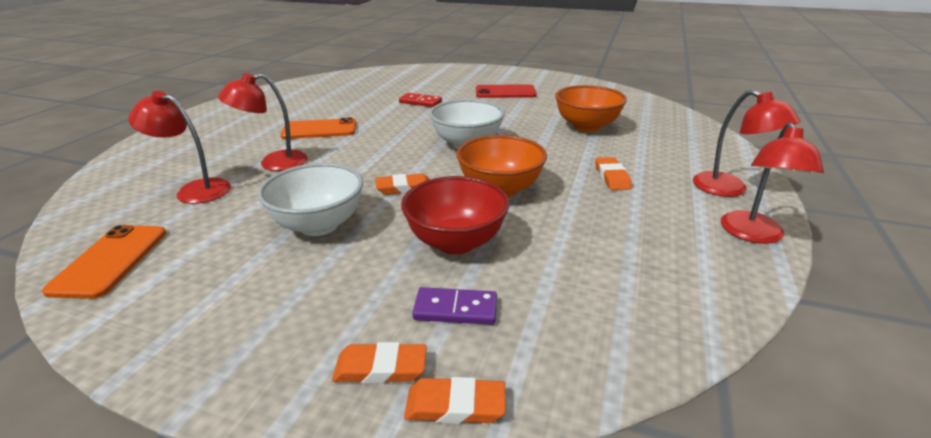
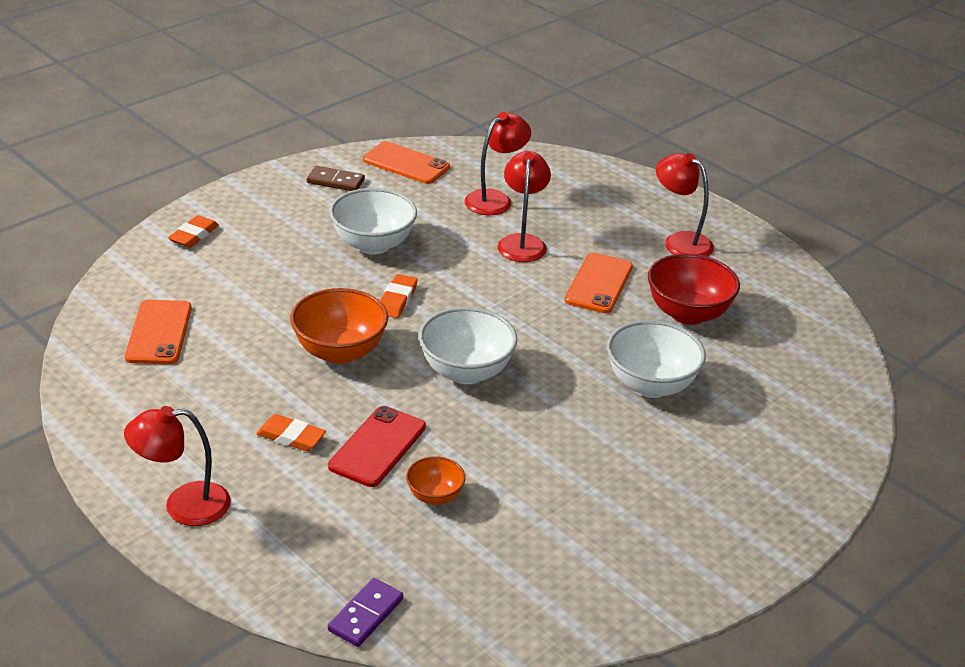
camera: 115 degrees right, 5 degrees up
(171, 298) = (335, 181): none -> brown domino
(420, 102) = (650, 385): red domino -> white bowl
(455, 309) = (209, 272): purple domino -> purple domino (365, 614)
(455, 405) = (143, 249): orange eraser -> none
(456, 242) = (281, 298): red bowl -> red bowl (688, 313)
(505, 92) = (641, 487): red phone -> red phone (377, 446)
(586, 127) = (435, 496): orange bowl -> orange bowl, size x0.54
(594, 292) = (159, 333): none -> orange phone
(753, 235) = (115, 458): red lamp -> red lamp (680, 241)

